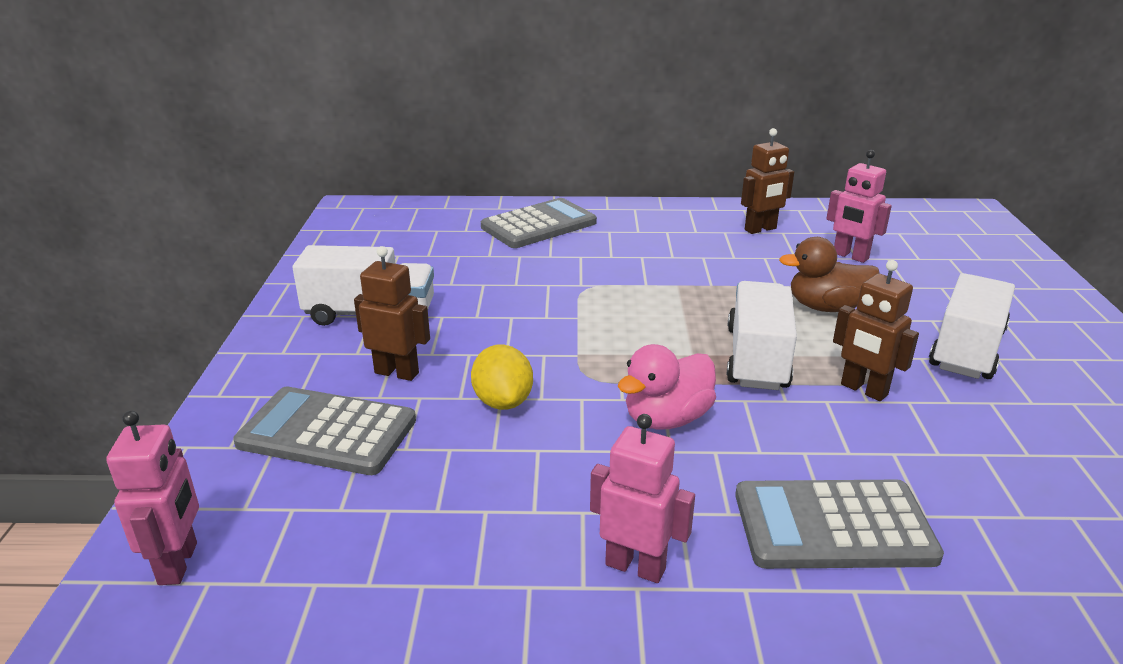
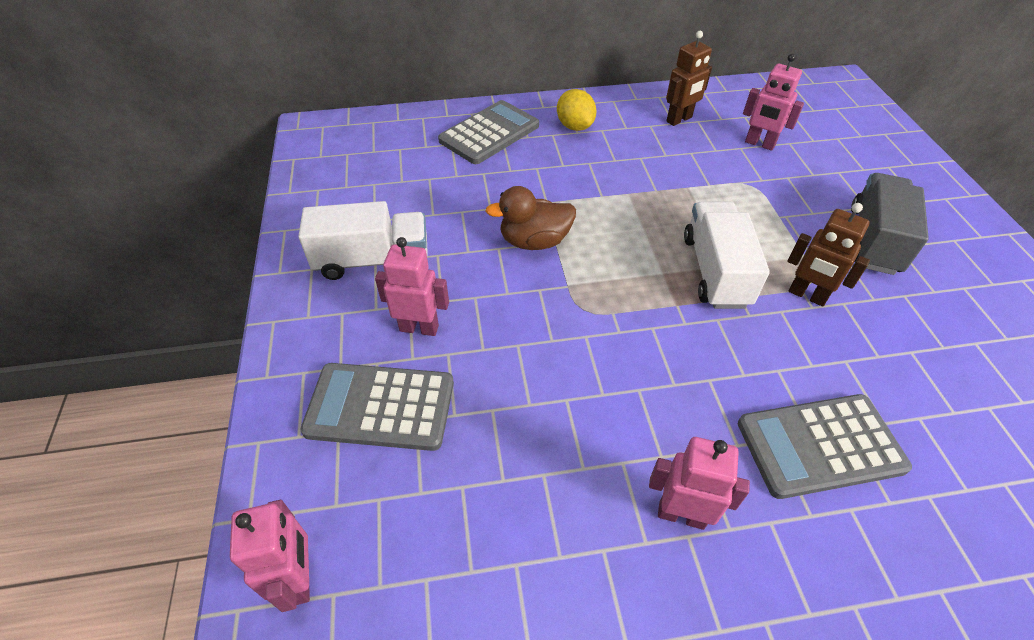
camera: 10 degrees left, 20 degrees up
(397, 373) = (419, 328): brown robot -> pink robot
(503, 401) = (521, 349): yellow lemon -> yellow lemon (574, 126)
(667, 419) = (661, 349): pink duck -> none
(826, 307) = (755, 206): brown duck -> brown duck (534, 241)
(966, 349) = (874, 240): white truck -> grey truck

